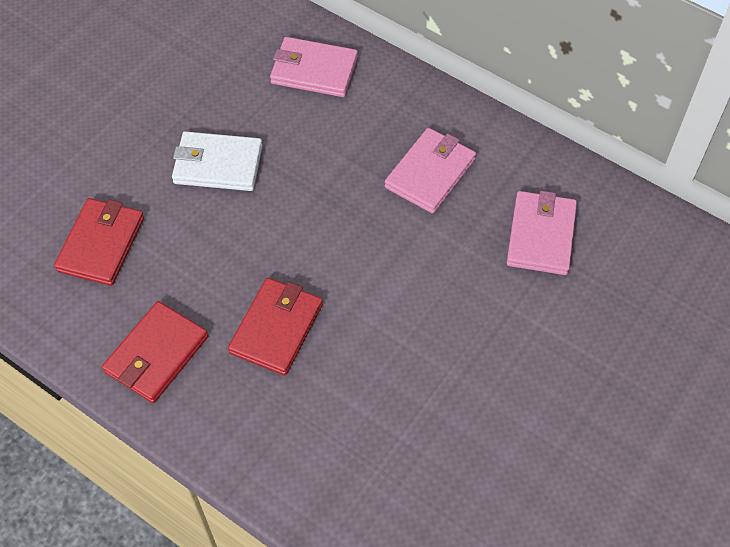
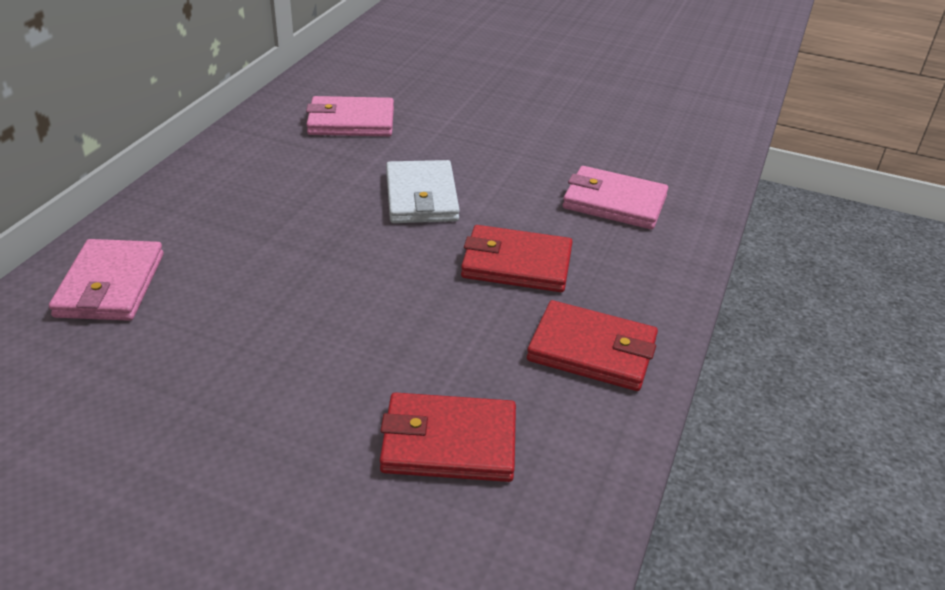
camera: 105 degrees left, 20 degrees down
(218, 165) = (286, 348): white wallet -> white wallet (421, 197)
(430, 173) = (281, 185): pink wallet -> pink wallet (614, 202)

